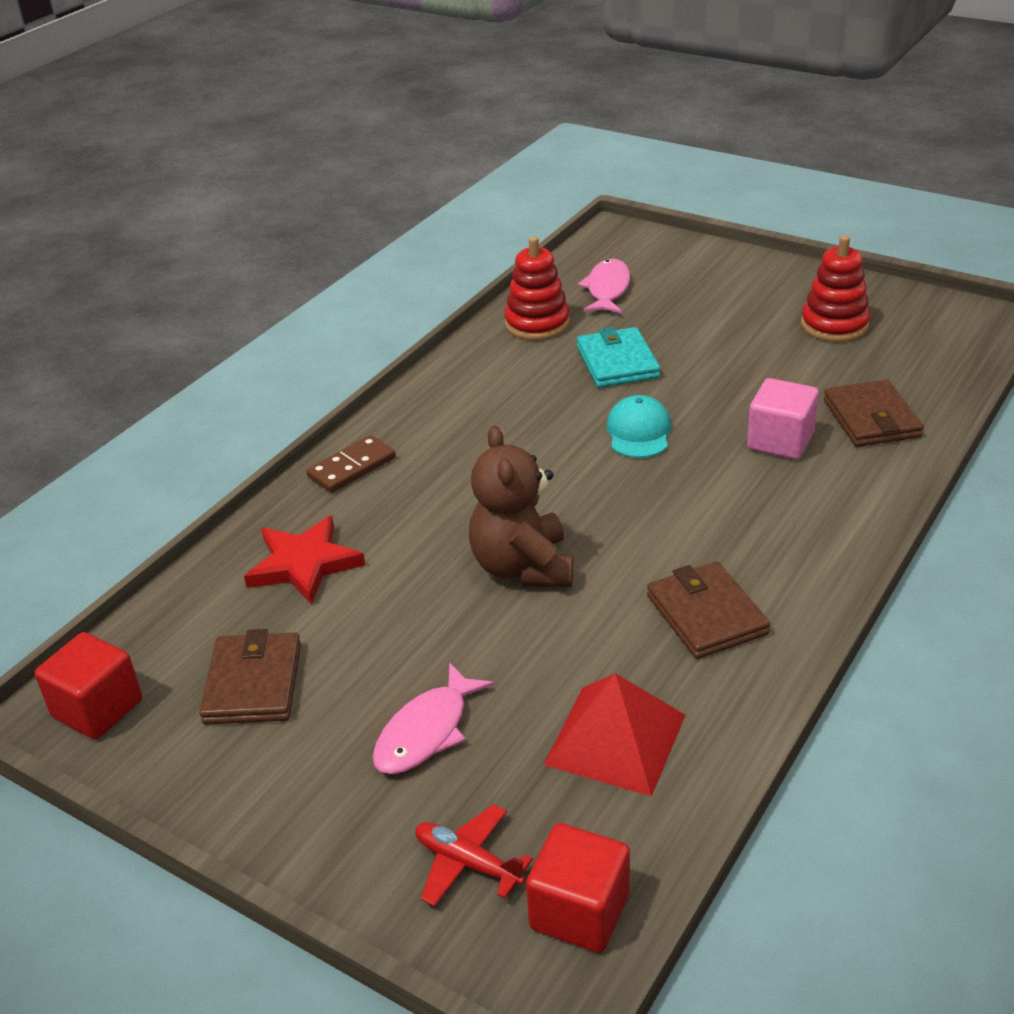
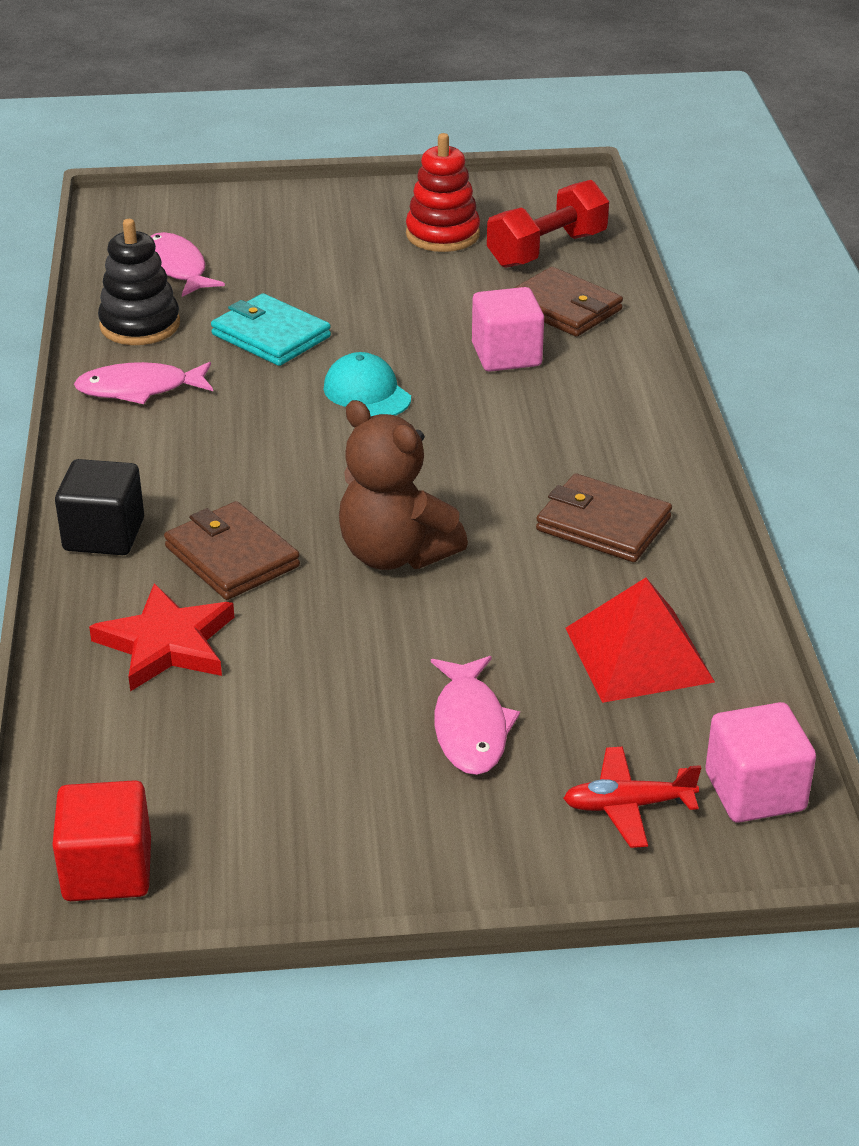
camera: 40 degrees left, 0 degrees up
(253, 683) = (249, 769): brown wallet -> brown wallet (232, 557)
(352, 467) = (104, 535): brown domino -> black cube
(486, 370) = (139, 389): none -> pink fish
(537, 324) = (140, 325): red stacking toy -> black stacking toy
(579, 911) = (755, 791): red cube -> pink cube
(909, 365) = (547, 250): none -> red dumbbell

